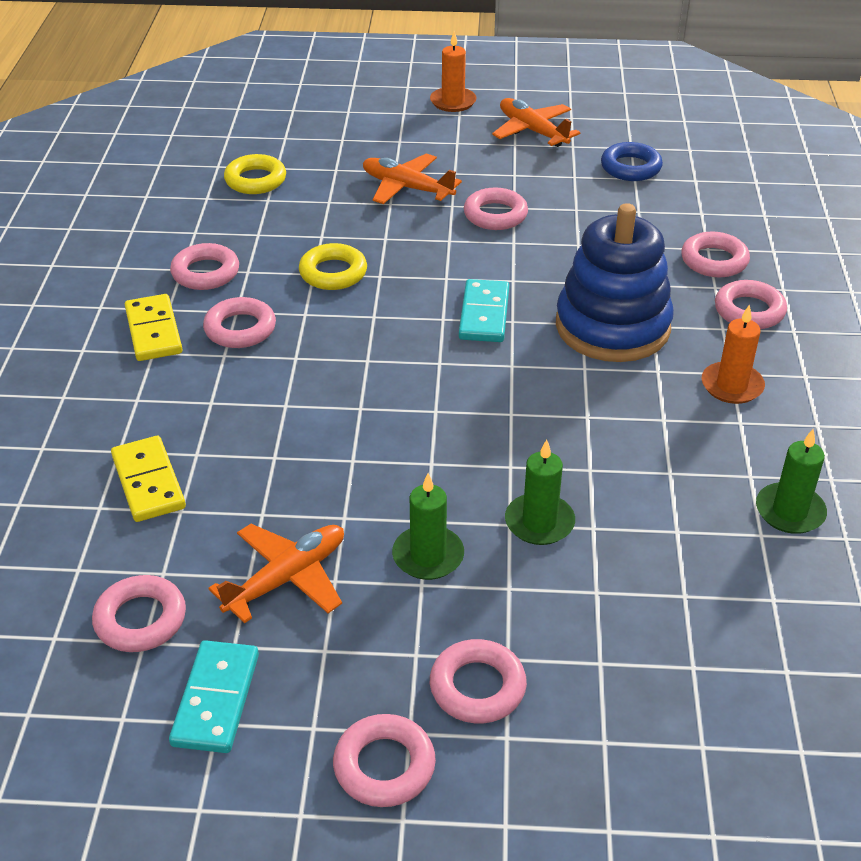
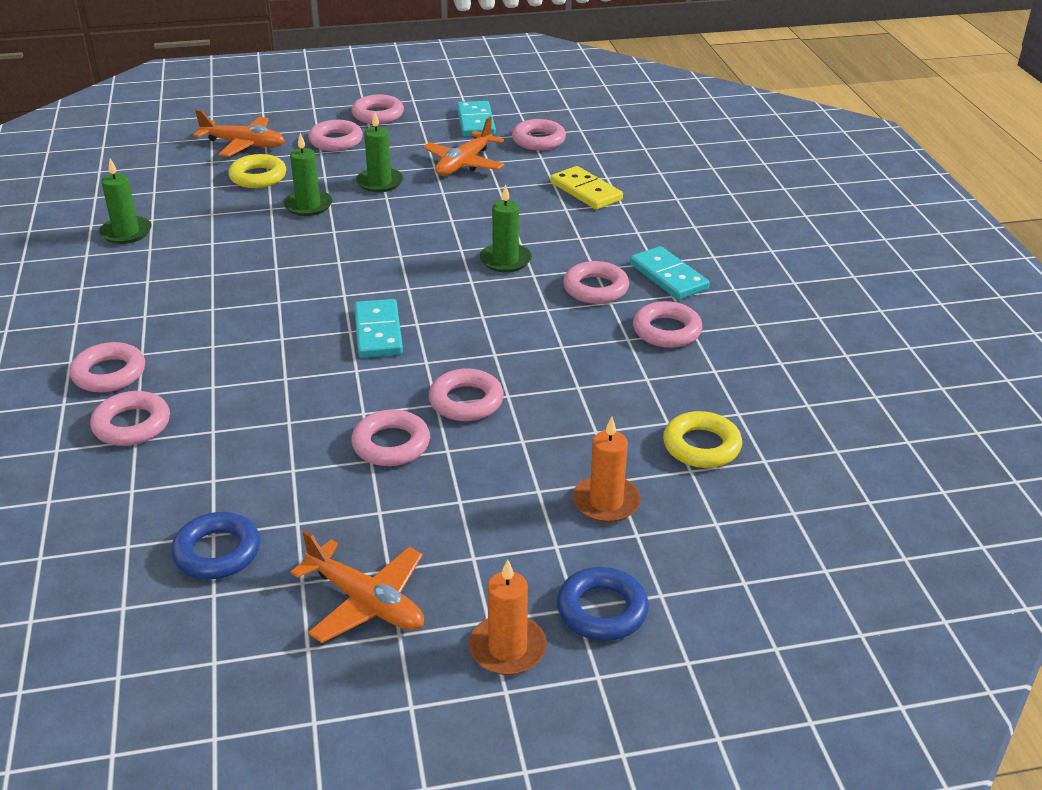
camera: 165 degrees right, 5 degrees down
(153, 331) = (668, 276): yellow domino -> turquoise domino
(316, 382) = (505, 260): none -> green candle
(333, 273) = (542, 349): yellow ring -> yellow ring (258, 177)
(388, 109) = (602, 610): none -> blue ring
(406, 188) = (512, 466): orange plane -> orange plane (244, 144)
(423, 238) = (466, 401): none -> pink ring
(612, 327) = (252, 338): blue stacking toy -> none
(732, 386) = (147, 305): orange candle -> orange candle (606, 502)

